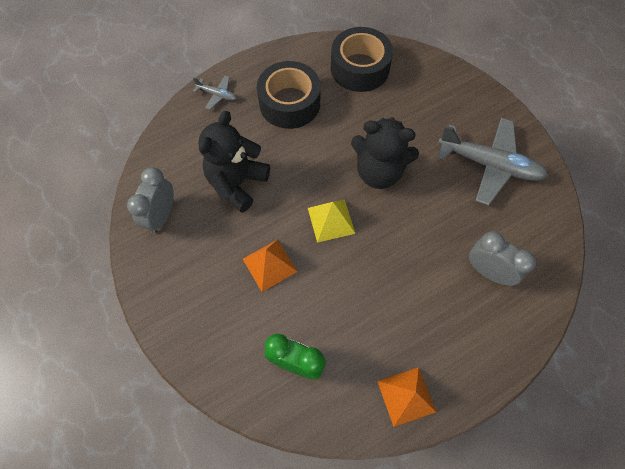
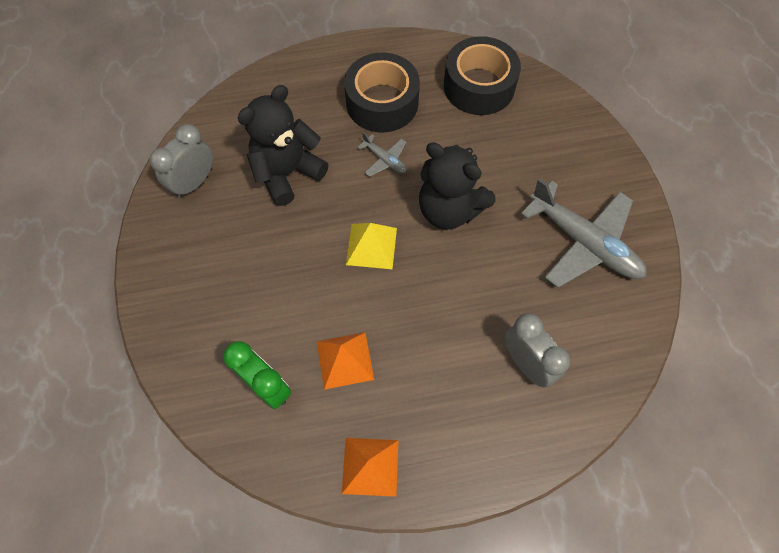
camera: 20 degrees right, 0 degrees up
(217, 95) = (307, 71): grey plane -> grey plane (385, 160)
(270, 265) = (284, 272): orange pyramid -> orange pyramid (345, 360)

